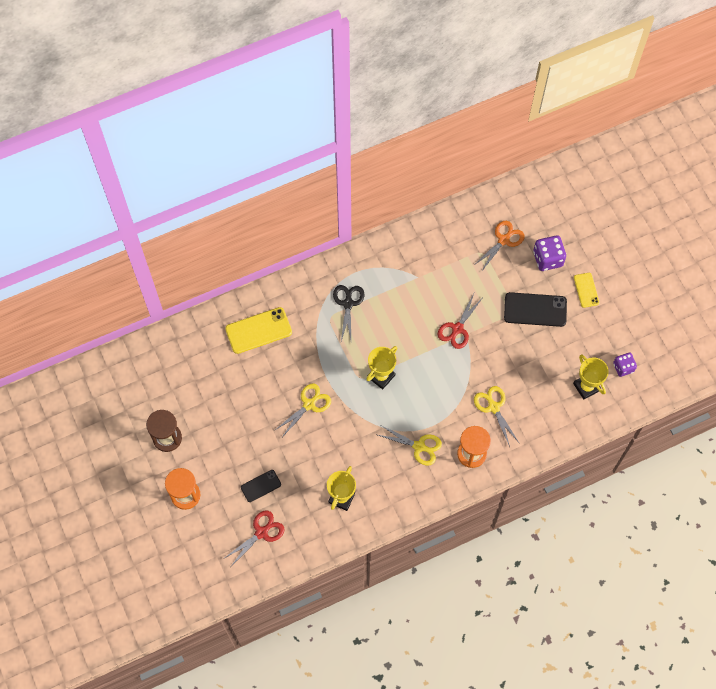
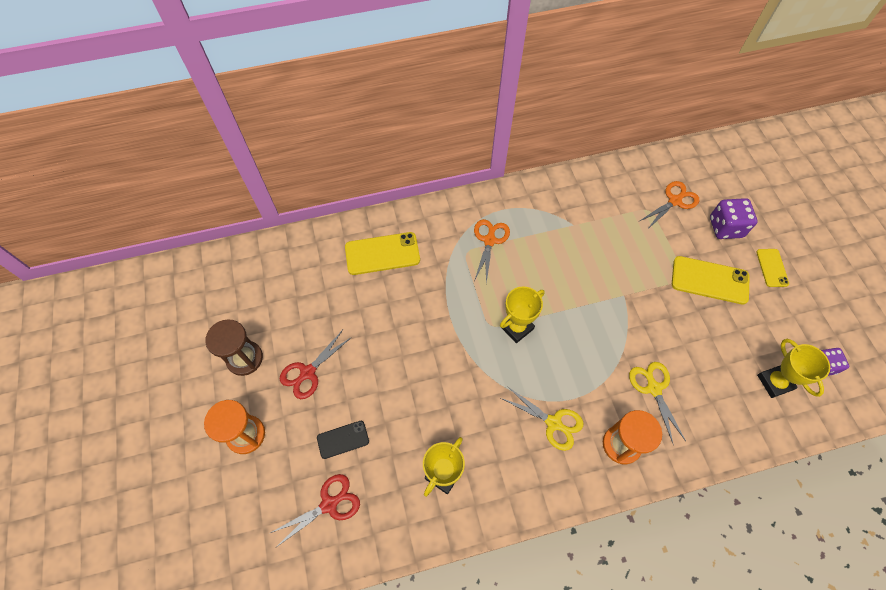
camera: 10 degrees right, 5 degrees down
(309, 404) = (424, 346): yellow scissors -> none
(348, 303) = (489, 240): black scissors -> orange scissors
(457, 329) = (614, 287): red scissors -> red scissors (307, 373)
(535, 310) = (709, 280): black phone -> yellow phone

